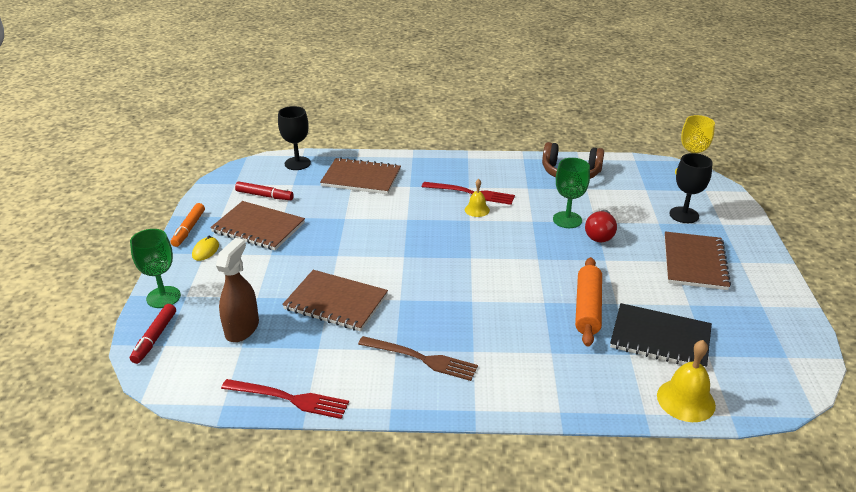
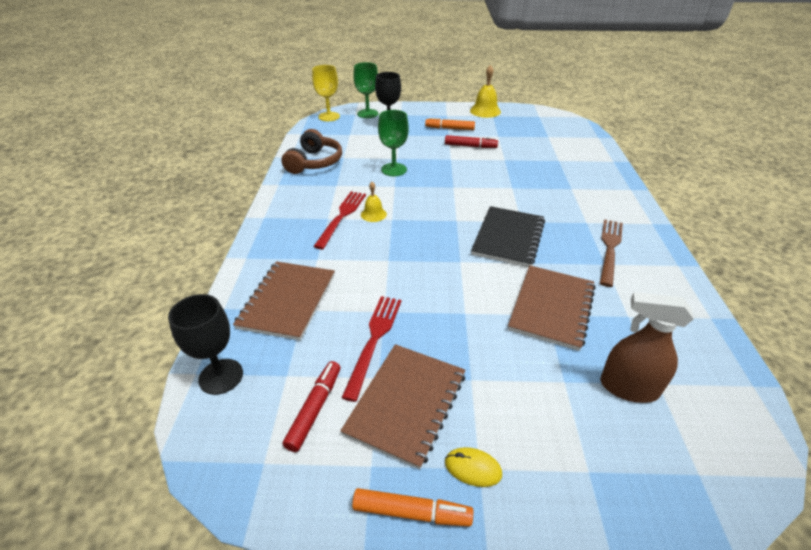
camera: 90 degrees left, 5 degrees up
(155, 338) = (693, 492): red marker -> red marker (470, 146)
(163, 297) = (603, 505): green goblet -> green goblet (367, 114)
(289, 399) = (710, 331): red fork -> red fork (374, 340)
(587, 308) = (514, 170): orange rolling pin -> none
(600, 235) = (416, 158): red light bulb -> none
(660, 338) = (538, 149): black notebook -> black notebook (508, 238)
(686, 400) = (593, 147): yellow bell -> yellow bell (485, 111)
(694, 262) = (449, 128): brown notebook -> orange marker

